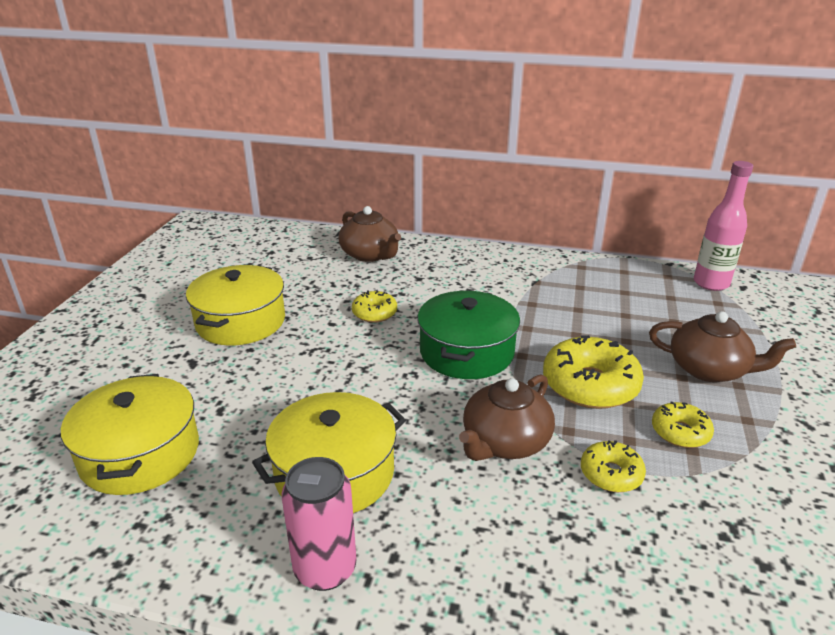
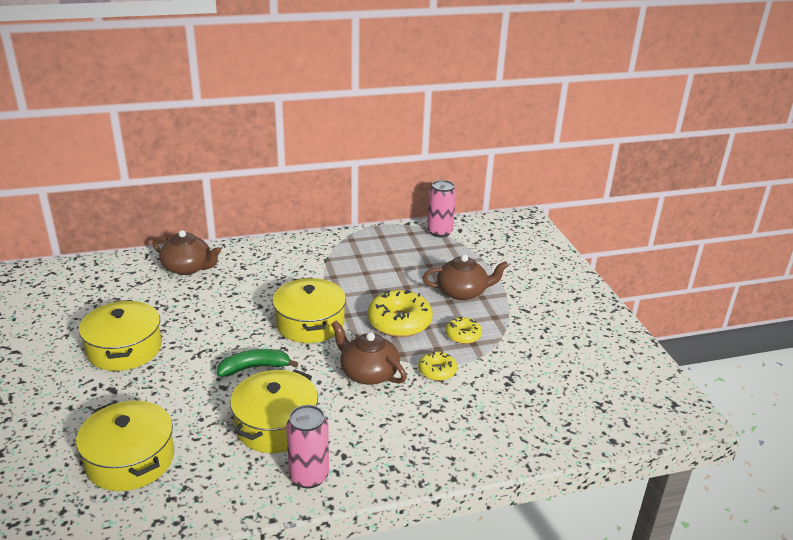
camera: 30 degrees left, 0 degrees up
(362, 387) = (254, 368): none -> green banana
(374, 313) = (225, 313): yellow donut -> none
(466, 352) = (310, 323): green pot -> yellow pot
(504, 442) = (368, 372): brown teapot -> brown teapot turned 120 degrees clockwise
(711, 283) = (439, 232): pink bottle -> pink can

